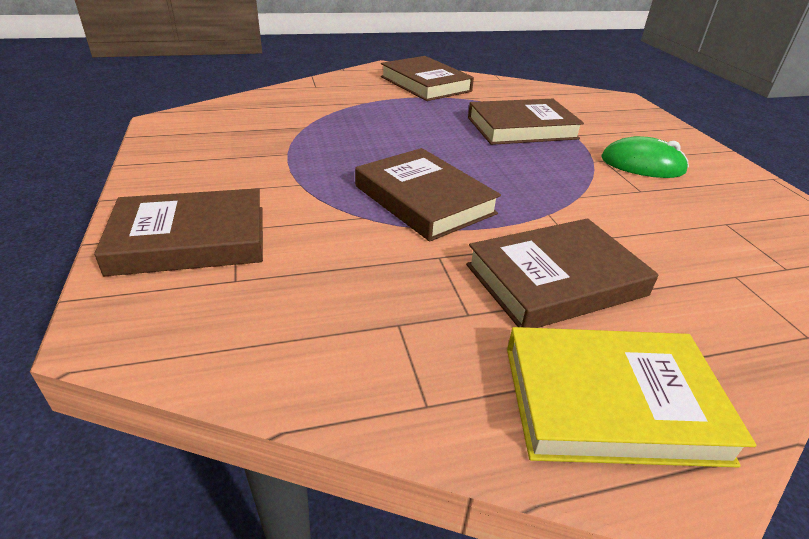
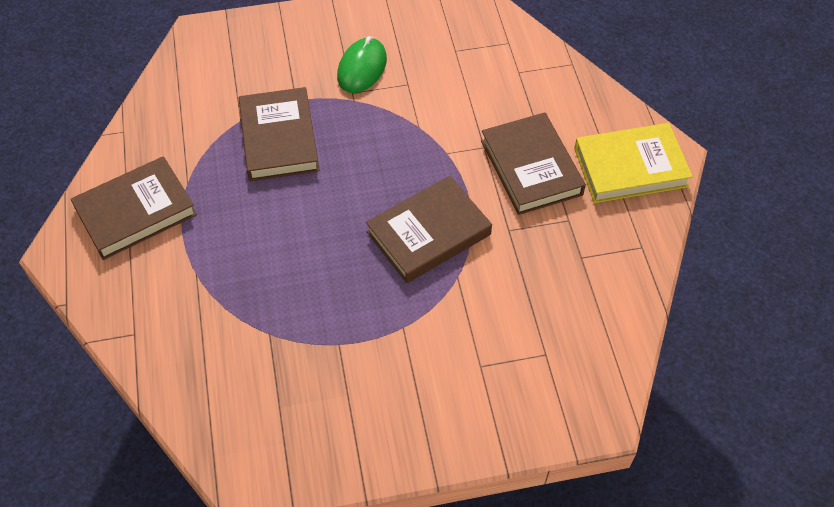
camera: 85 degrees left, 20 degrees up
(190, 239) = (498, 395): brown book -> none
(611, 402) = (630, 167): yellow book -> yellow book turned 75 degrees clockwise

